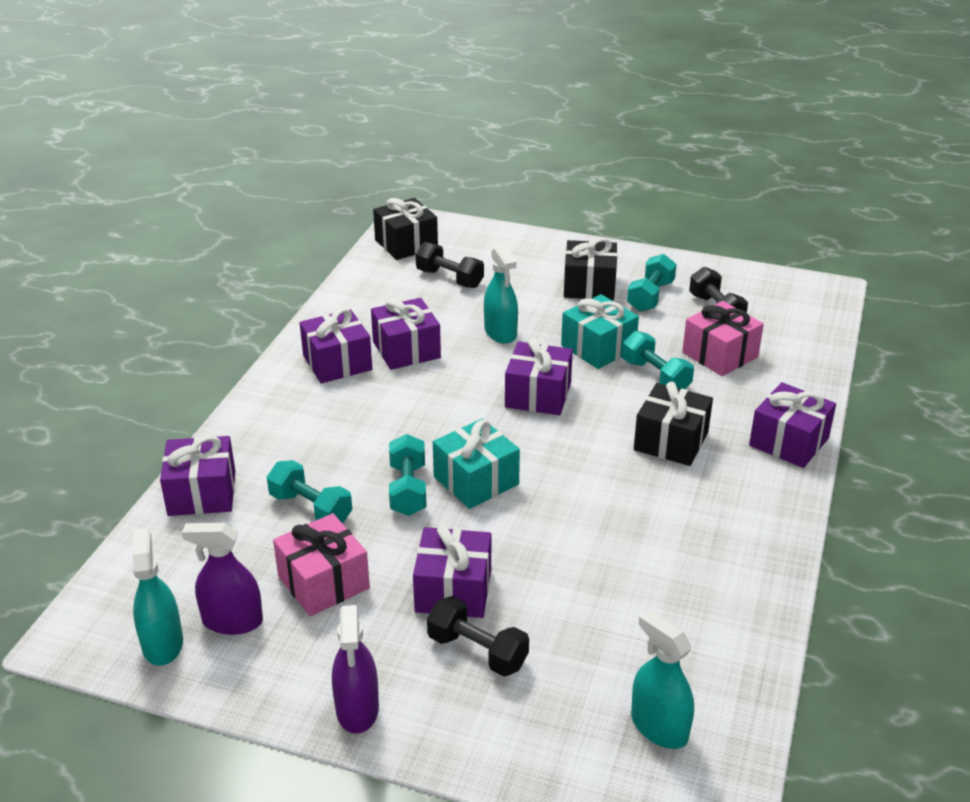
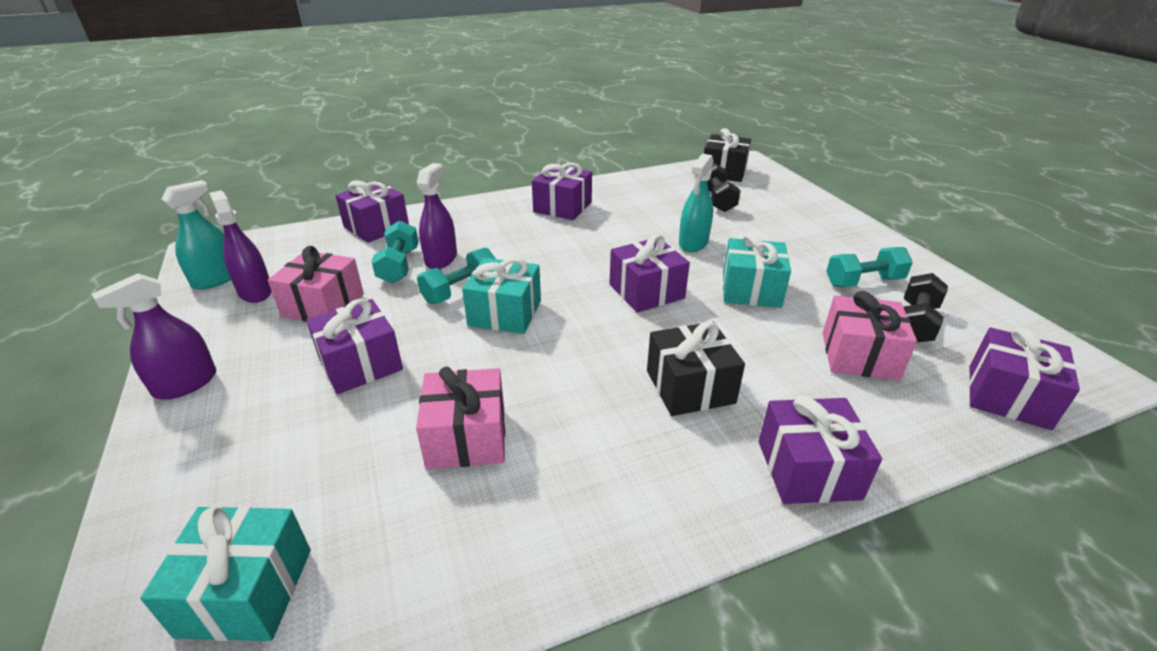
camera: 50 degrees right, 0 degrees up
(334, 478) = (441, 259): none -> purple spray bottle
(406, 350) = (613, 221): purple gift -> purple gift (1008, 396)
(477, 651) = (291, 411): black dumbbell -> none
(589, 286) = (818, 250): black gift -> none
(611, 568) = (467, 437): none -> pink gift
(655, 376) = (765, 335): turquoise dumbbell -> none
(659, 727) = (246, 591): turquoise spray bottle -> turquoise gift

